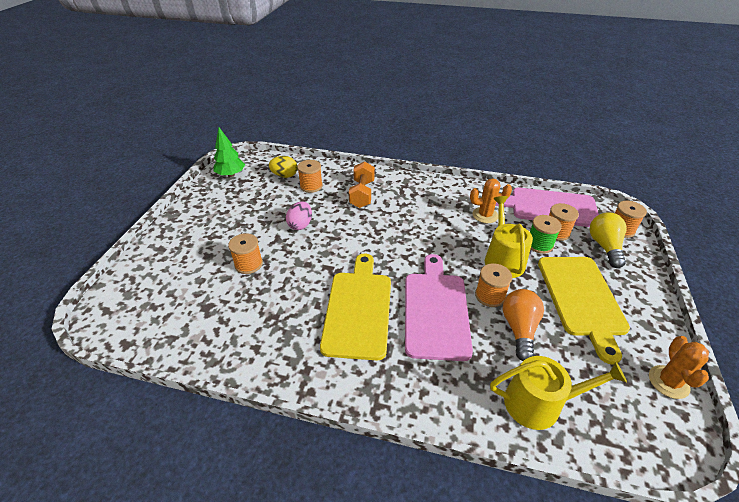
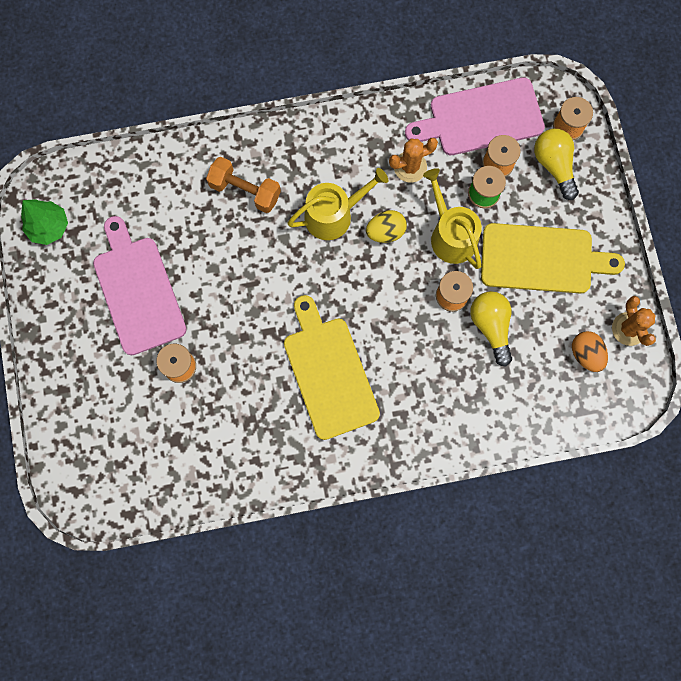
camera: 25 degrees left, 35 degrees up
(284, 175) = (123, 197): yellow egg -> yellow egg (385, 232)
(300, 225) = (200, 280): pink egg -> none
(311, 186) = (171, 204): orange spool -> none
(362, 194) = (245, 190): orange dumbbell -> orange dumbbell turned 45 degrees counterclockwise
(435, 310) = (405, 339): pink cutting board -> pink cutting board (137, 290)
(519, 329) = (491, 326): orange light bulb -> yellow light bulb
(539, 403) = (526, 401): yellow watering can -> yellow watering can (334, 215)
(582, 298) = (542, 259): yellow cutting board -> yellow cutting board turned 60 degrees counterclockwise
(615, 386) = (585, 354): none -> orange egg

